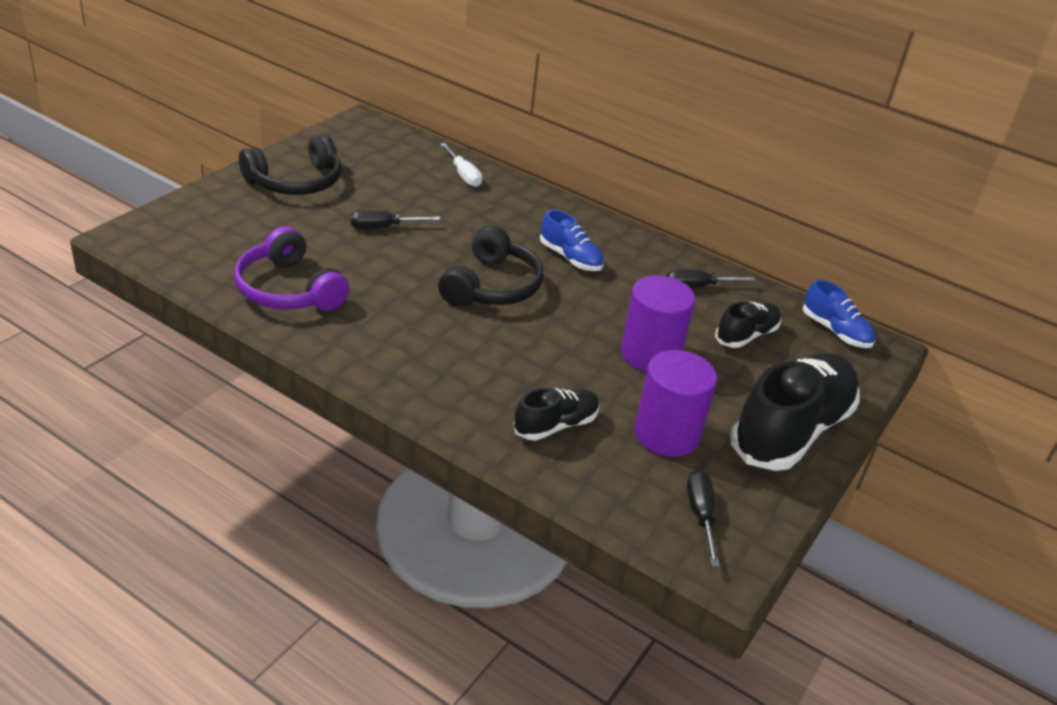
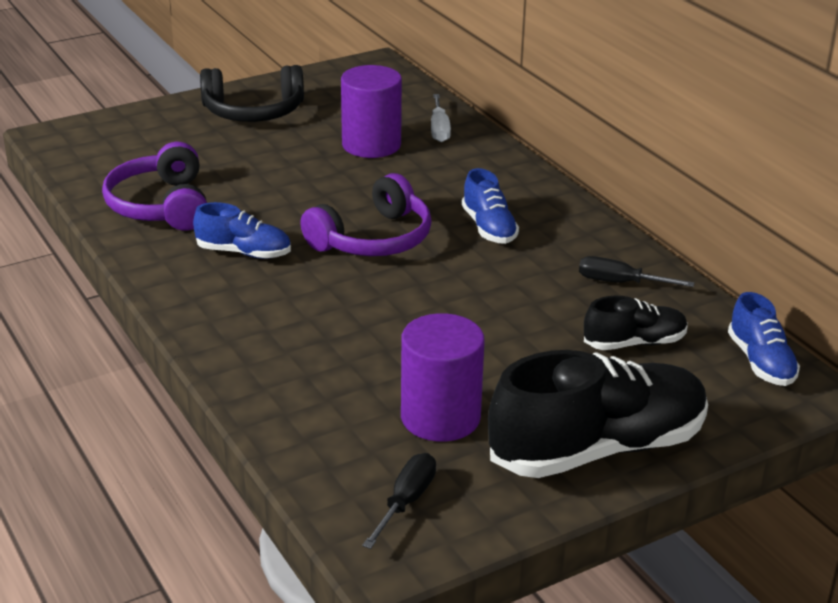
camera: 30 degrees right, 5 degrees down
(383, 227) = (306, 165): black screwdriver -> none
(397, 321) = (244, 252): none -> blue shoe
(492, 286) = (373, 239): black headphones -> purple headphones
(555, 425) = (322, 381): black shoe -> none
(650, 354) = (495, 337): purple cylinder -> purple cylinder (371, 145)

